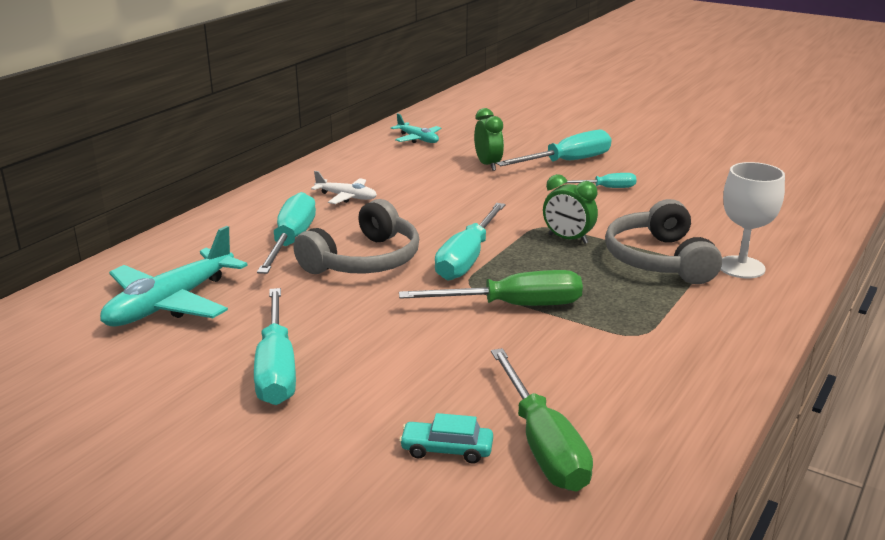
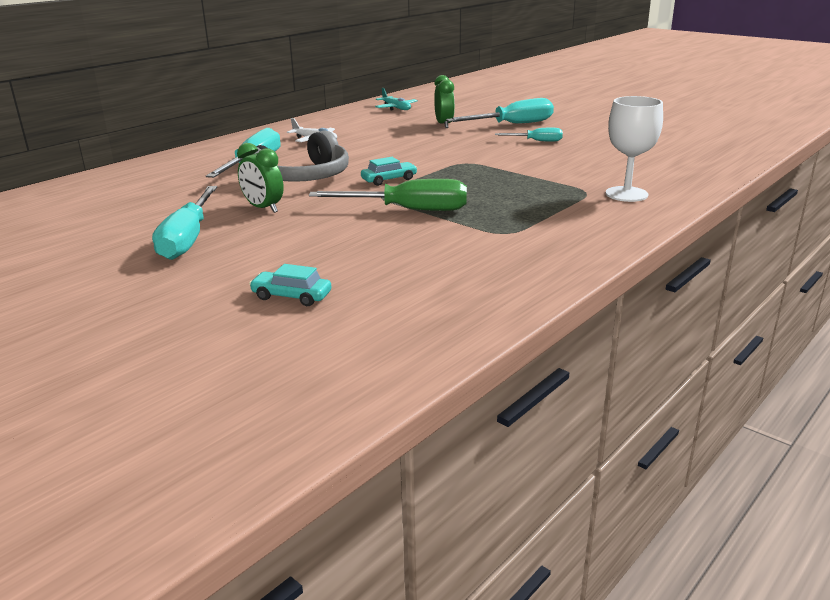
camera: 10 degrees right, 0 degrees up
(170, 303) = (134, 197): turquoise plane -> none
(467, 258) = (389, 180): turquoise screwdriver -> turquoise car
(542, 445) = (375, 298): green screwdriver -> none
(568, 239) = (482, 171): green clock -> green clock (263, 208)
(658, 260) = (554, 187): grey headphones -> none

